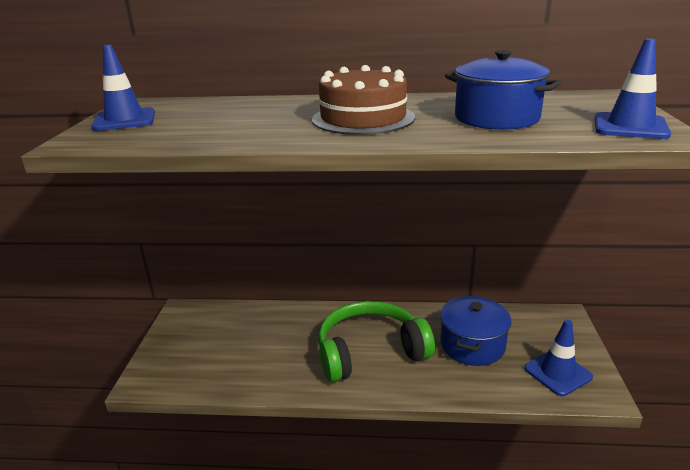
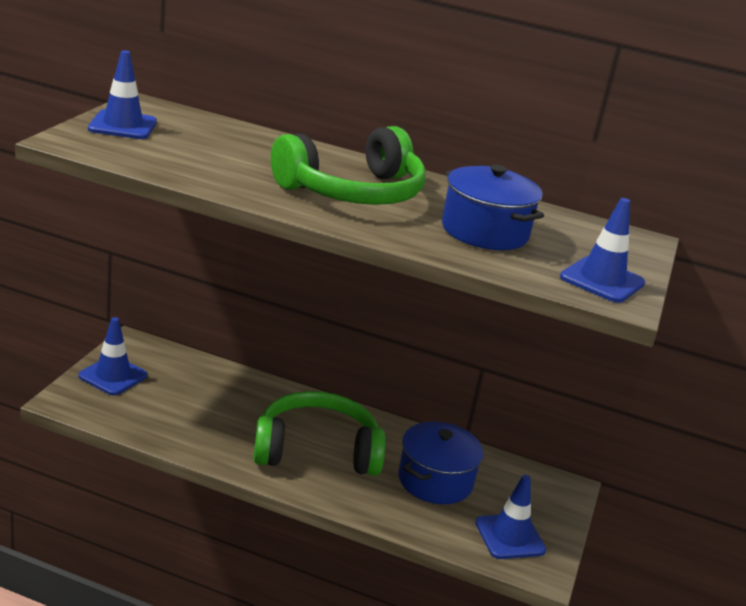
camera: 10 degrees right, 0 degrees up
(176, 344) = (113, 376): none -> blue traffic cone
(363, 118) = (353, 192): brown cake -> green headphones

